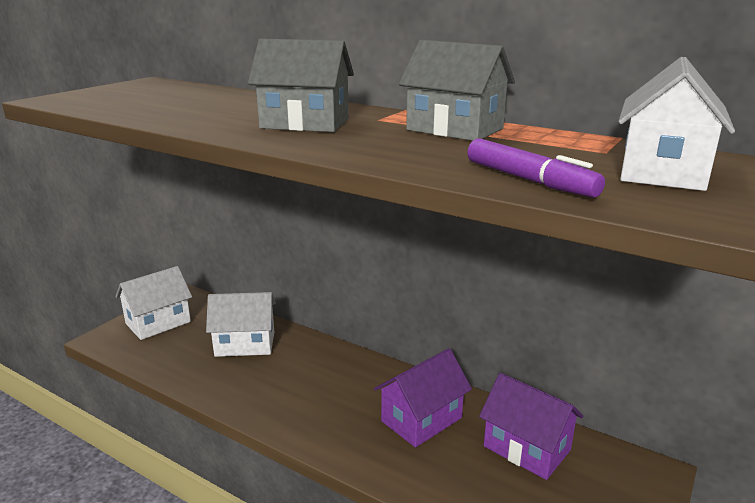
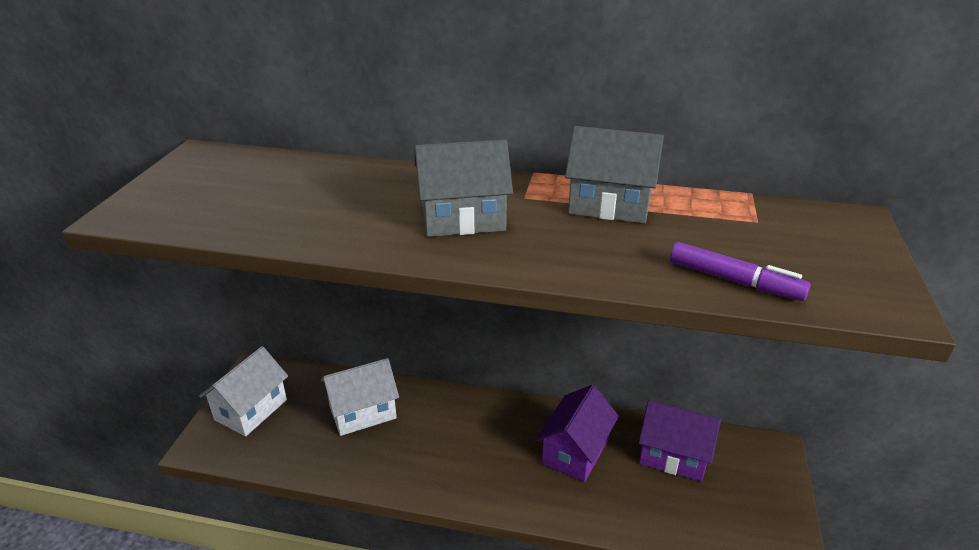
camera: 20 degrees left, 10 degrees up
(662, 171) = (818, 245): white house -> none

